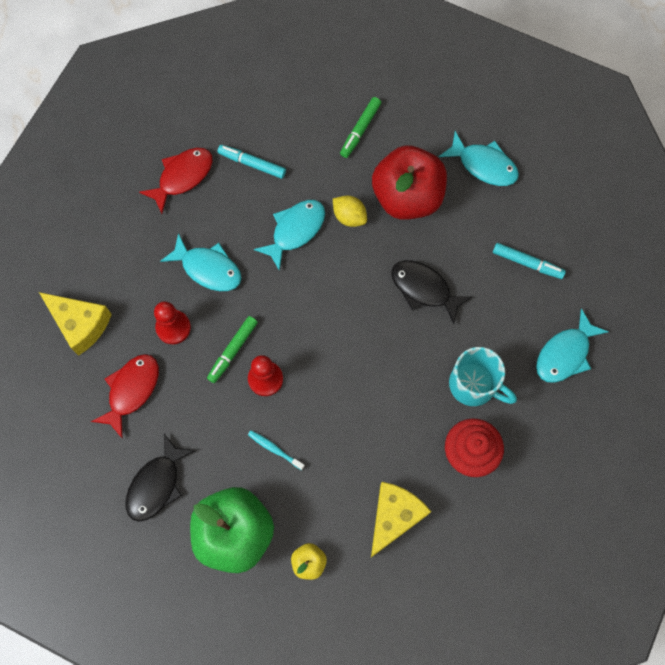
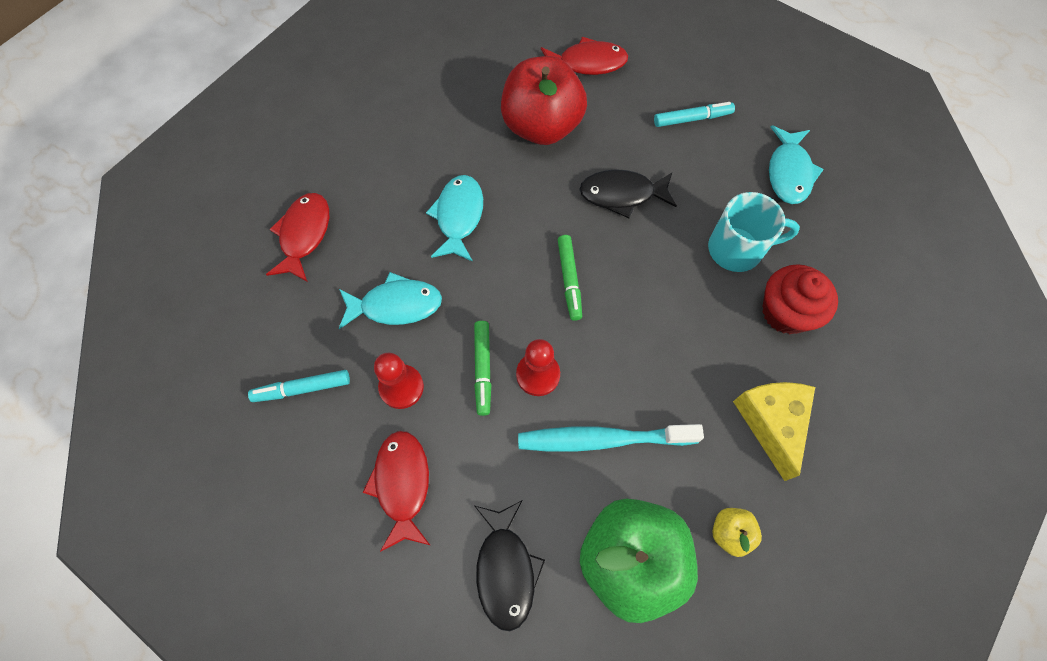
camera: 35 degrees left, 5 degrees down
(80, 324) = (292, 452): yellow cheese -> none
(252, 164) = (369, 182): turquoise marker -> turquoise marker (302, 389)
(274, 449) = (602, 439): turquoise toothbrush -> turquoise toothbrush, size x2.16
(349, 217) = (501, 174): yellow lemon -> none
(360, 130) = (453, 96): green marker -> green marker (569, 280)
(483, 165) = (587, 63): turquoise fish -> red fish

